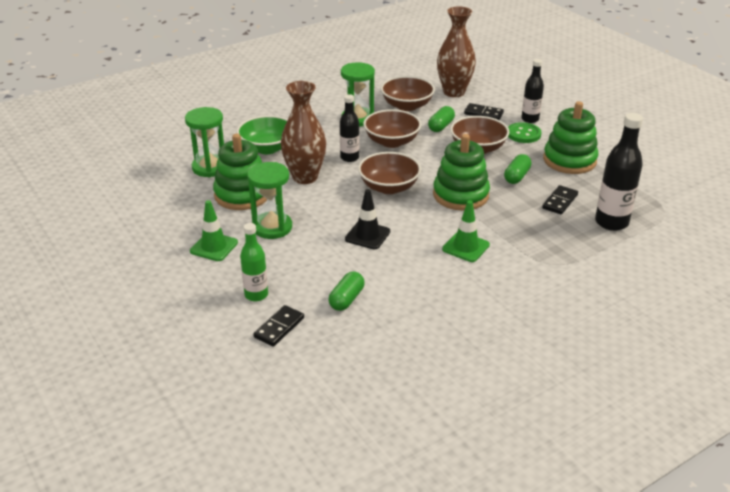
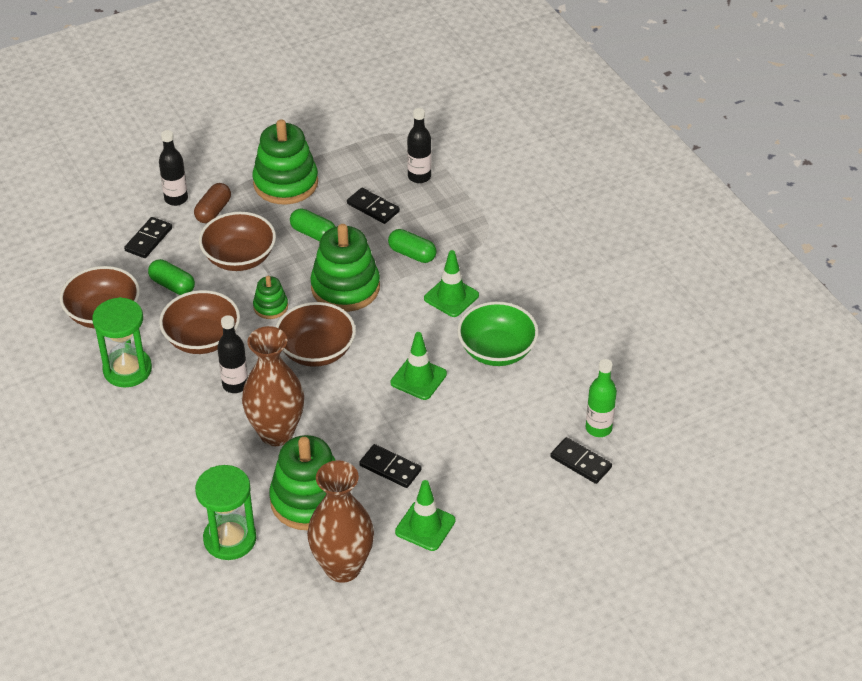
camera: 85 degrees left, 10 degrees up
(256, 295) = (523, 483): green bottle -> green bottle (598, 428)
(267, 148) = (188, 473): green bowl -> green bowl (497, 350)
(272, 227) = (390, 468): green hourglass -> black domino
(346, 299) = (536, 404): green capsule -> green capsule (412, 254)
(367, 235) = (418, 378): black traffic cone -> green traffic cone
(430, 165) = (270, 307): none -> green stacking toy
(454, 92) = (77, 260): brown vase -> brown vase (342, 567)
(523, 134) = (213, 211): green button -> brown capsule
(611, 222) = (419, 176): black bottle -> black bottle, size x0.64

